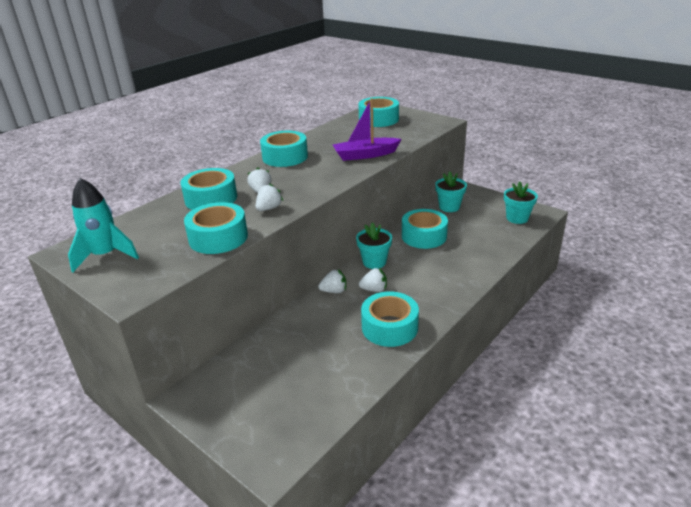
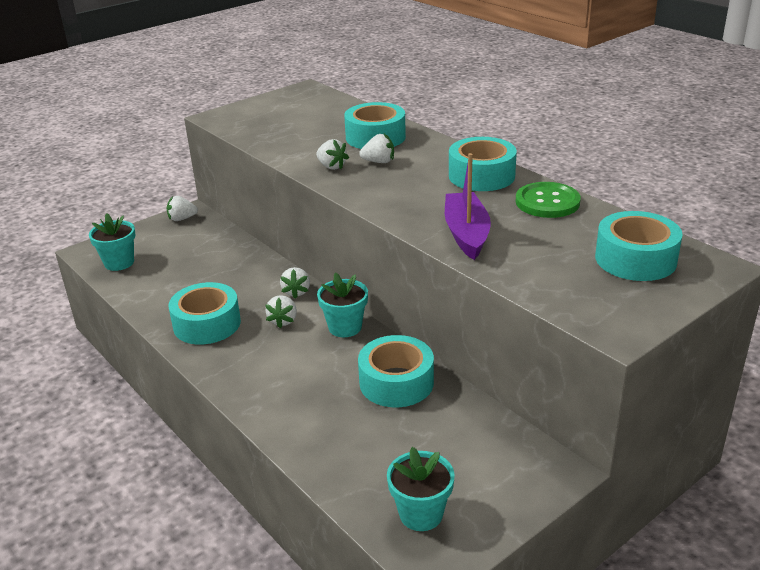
camera: 100 degrees right, 0 degrees up
(105, 255) = (287, 103): turquoise rocket -> none
(198, 400) = (182, 219): none -> white strawberry
(218, 238) = (284, 144): turquoise tape -> none
(320, 138) = (547, 202): none -> green button
(449, 207) = (488, 430): turquoise flower pot -> turquoise flower pot (119, 263)

